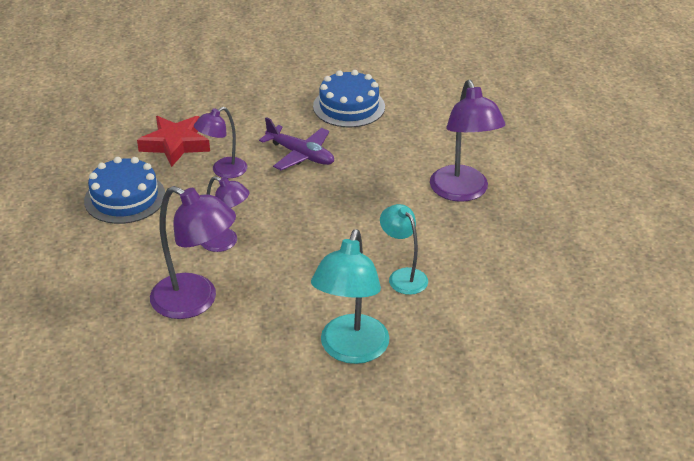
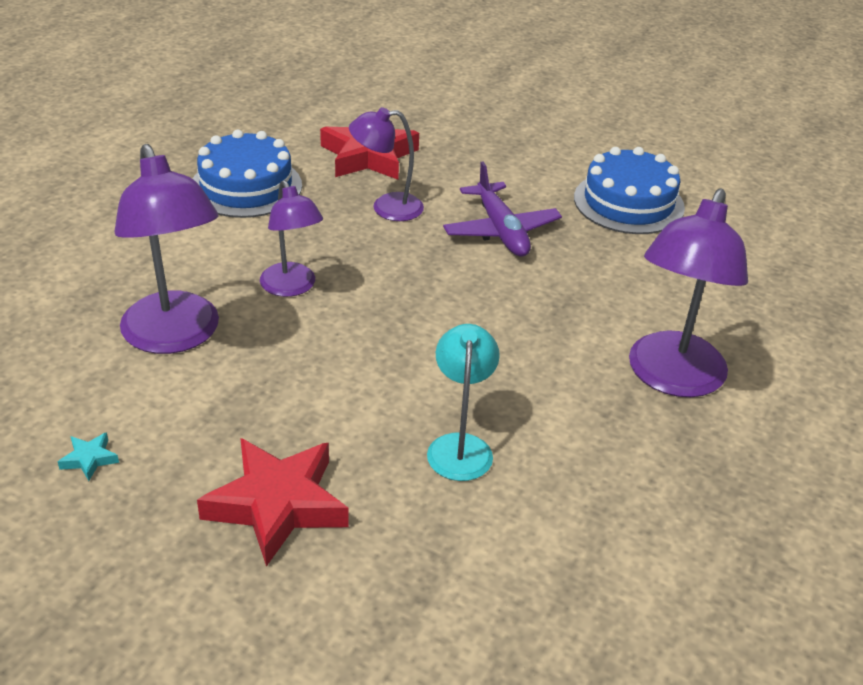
camera: 35 degrees right, 0 degrees up
(231, 384) = (89, 459): none -> turquoise star
(351, 350) = (277, 505): turquoise lamp -> red star

